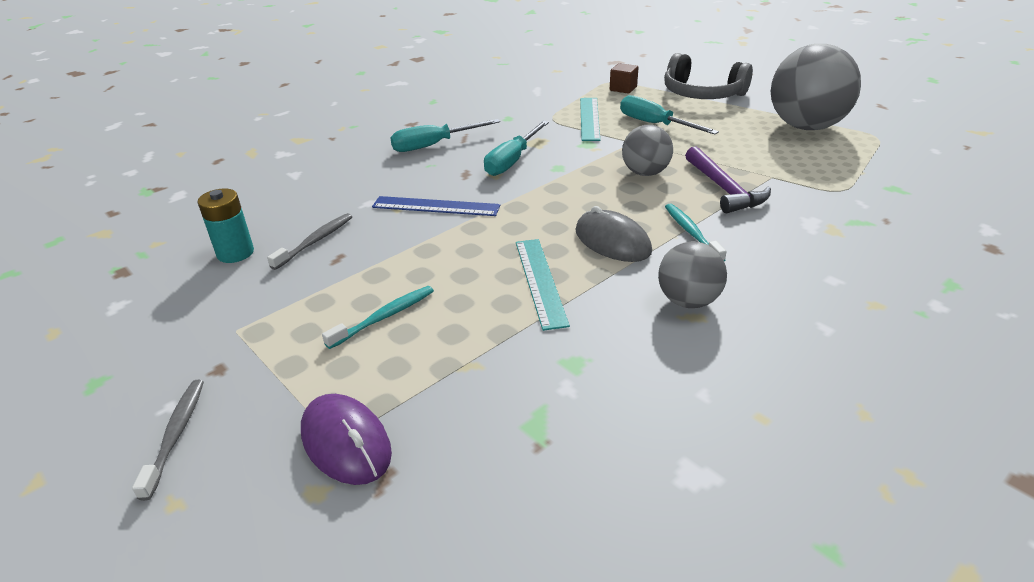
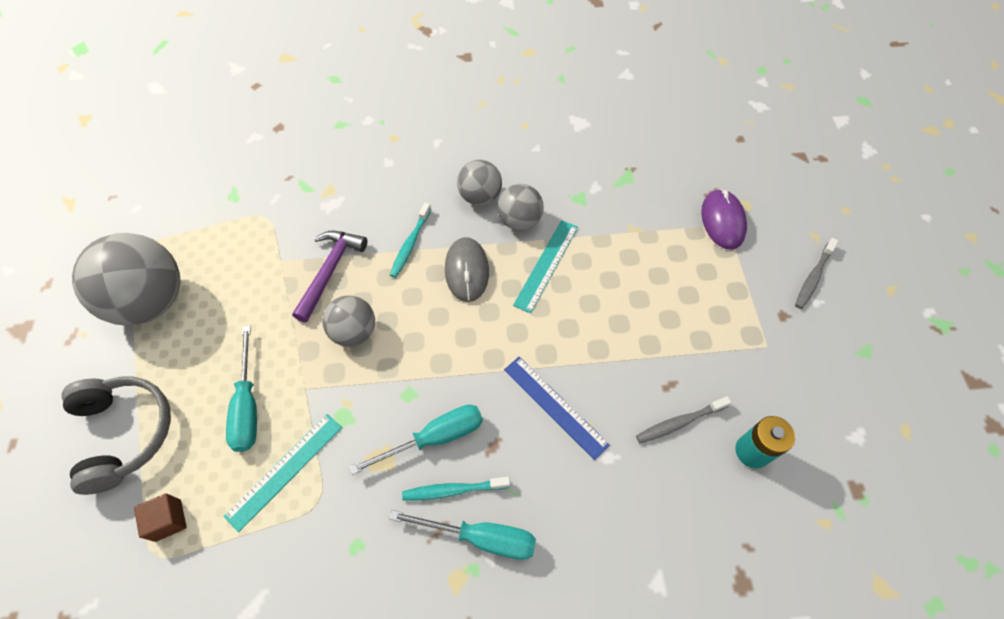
camera: 145 degrees left, 25 degrees up
(384, 317) = (664, 296): turquoise toothbrush -> turquoise toothbrush (453, 490)
(615, 302) = (519, 221): none -> grey ball

